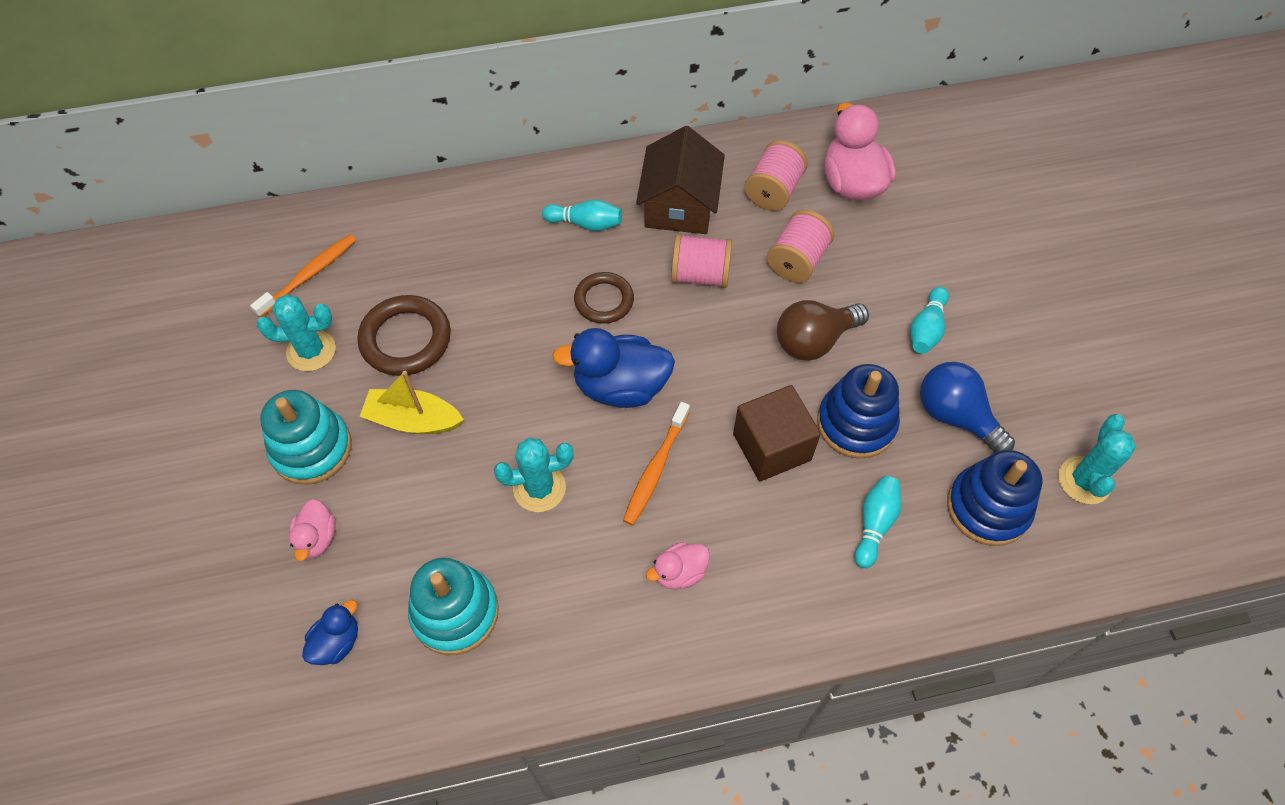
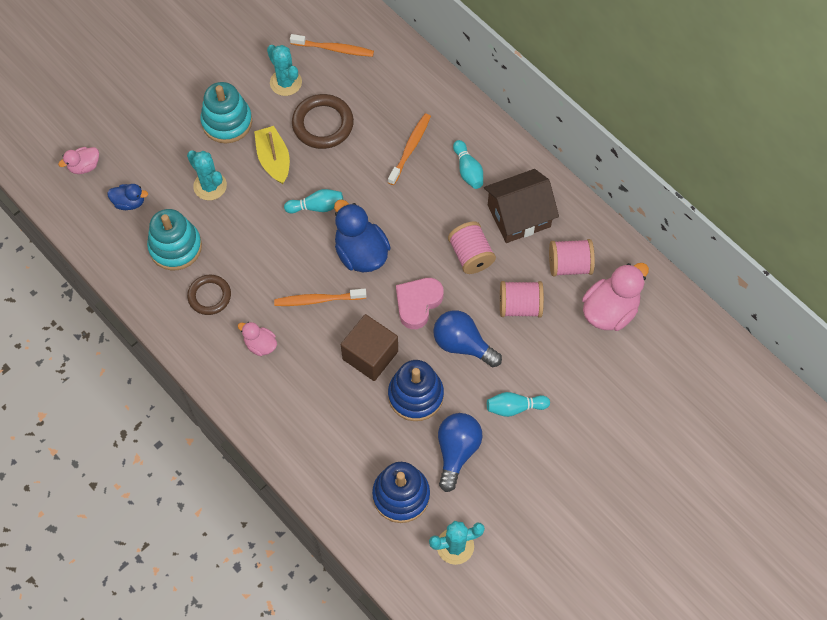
camera: 60 degrees right, 5 degrees up
(317, 538) = (178, 157): pink duck -> pink duck (84, 166)
(513, 265) = (410, 148): none -> orange toothbrush
(539, 488) = (270, 247): turquoise cactus -> turquoise cactus (210, 186)
(604, 300) = (416, 212): brown ring -> brown ring (209, 296)
(730, 360) = (418, 303): none -> pink heart
(814, 340) = (462, 344): brown light bulb -> blue light bulb
(874, 524) = (351, 435): turquoise bowling pin -> turquoise bowling pin (317, 207)

